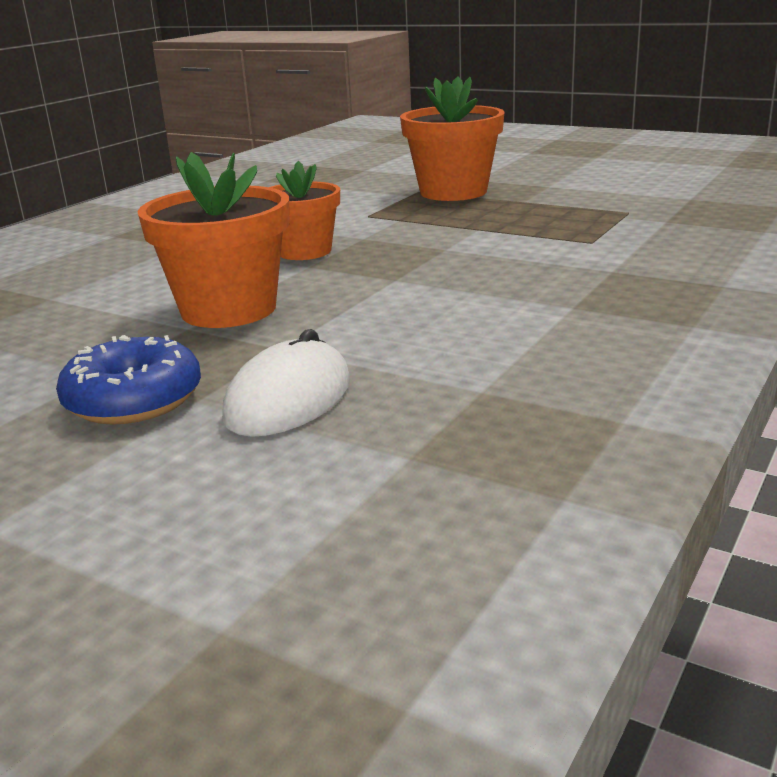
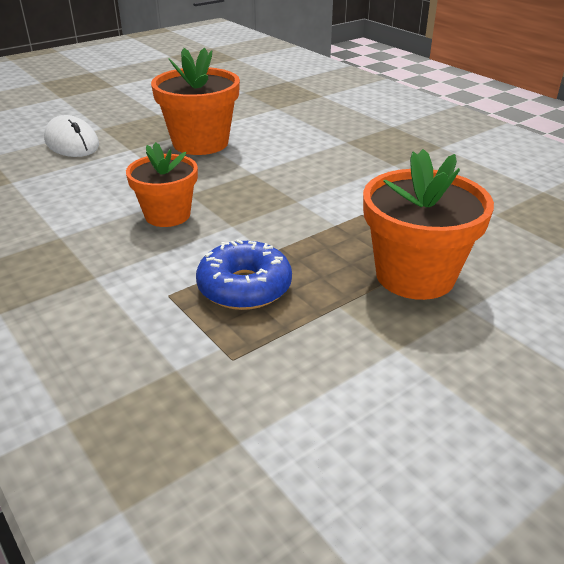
camera: 110 degrees right, 10 degrees up
(134, 400) = (119, 118): blue donut -> blue donut (244, 287)
(304, 251) = (285, 175): orange flower pot -> orange flower pot (167, 215)

